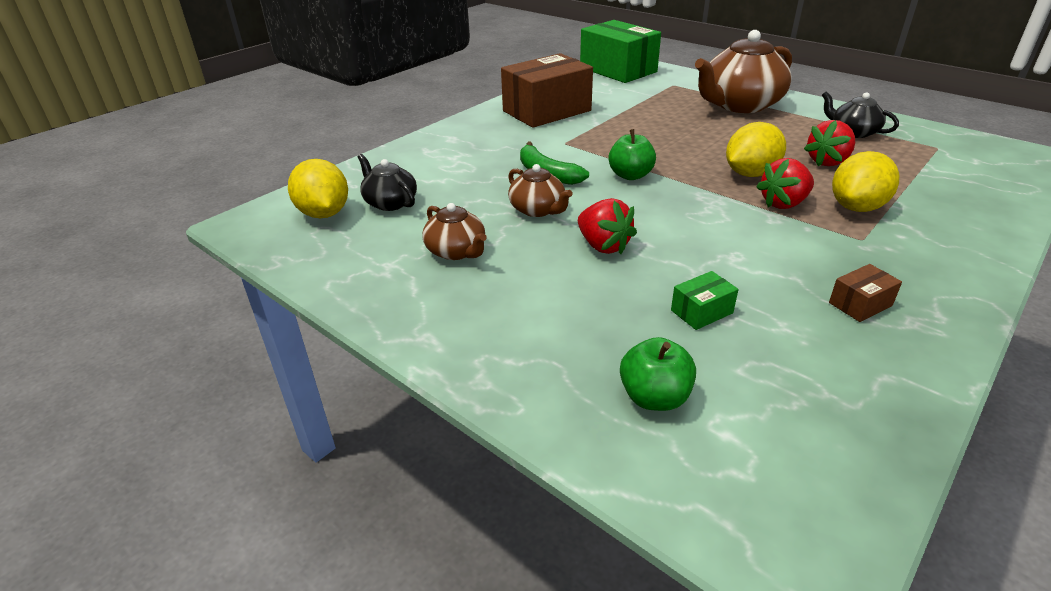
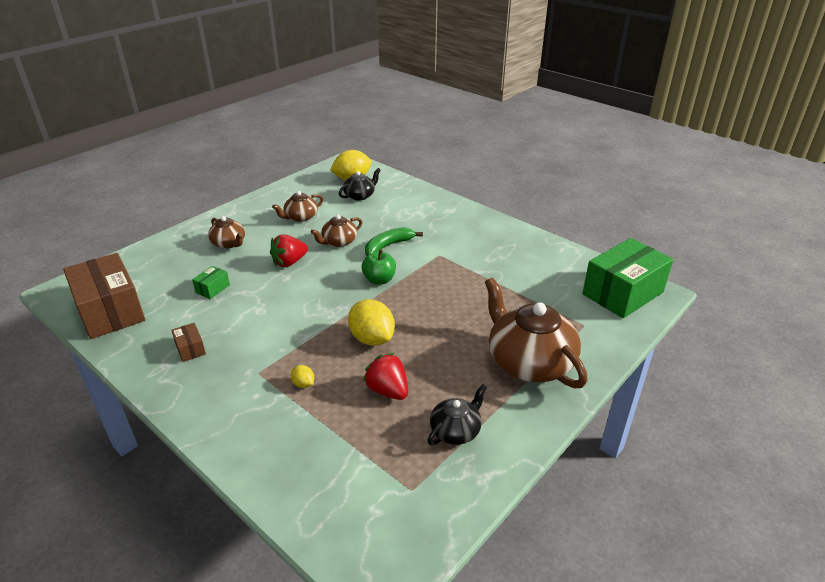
camera: 90 degrees right, 0 degrees up
(547, 111) = (504, 249): brown box -> brown box (110, 311)
(551, 319) = (229, 243): none -> brown teapot
(654, 397) = (161, 267): green apple -> none
(701, 311) = (212, 289): green box -> green box turned 60 degrees clockwise
(783, 203) = (319, 345): red strawberry -> none
(857, 207) = (303, 384): yellow lemon -> yellow lemon, size x0.46

